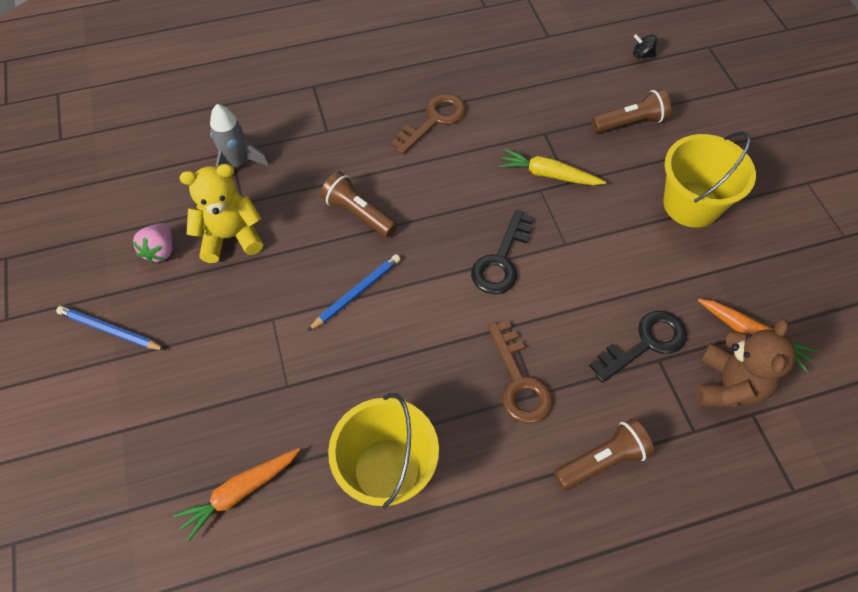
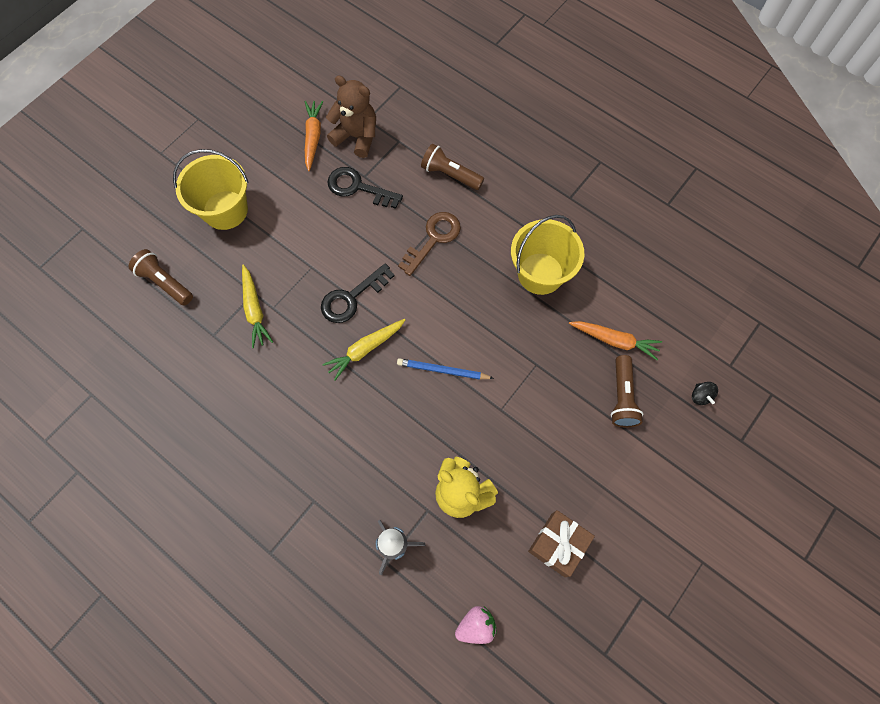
camera: 125 degrees left, 10 degrees up
(110, 330) = (591, 511): blue pencil -> none
(114, 282) = (558, 545): none -> brown gift
(160, 251) = (510, 535): pink strawberry -> pink strawberry (476, 626)
(358, 213) = (378, 416): brown flashlight -> brown flashlight (622, 397)
(433, 120) = (249, 424): brown key -> none
(434, 240) = (365, 349): none -> yellow carrot
(501, 260) = (352, 298): black key -> black key turned 150 degrees clockwise
(642, 55) = (77, 310): black spinning top -> black spinning top (700, 396)
(728, 385) = (357, 137): brown teddy bear -> brown teddy bear turned 45 degrees clockwise

